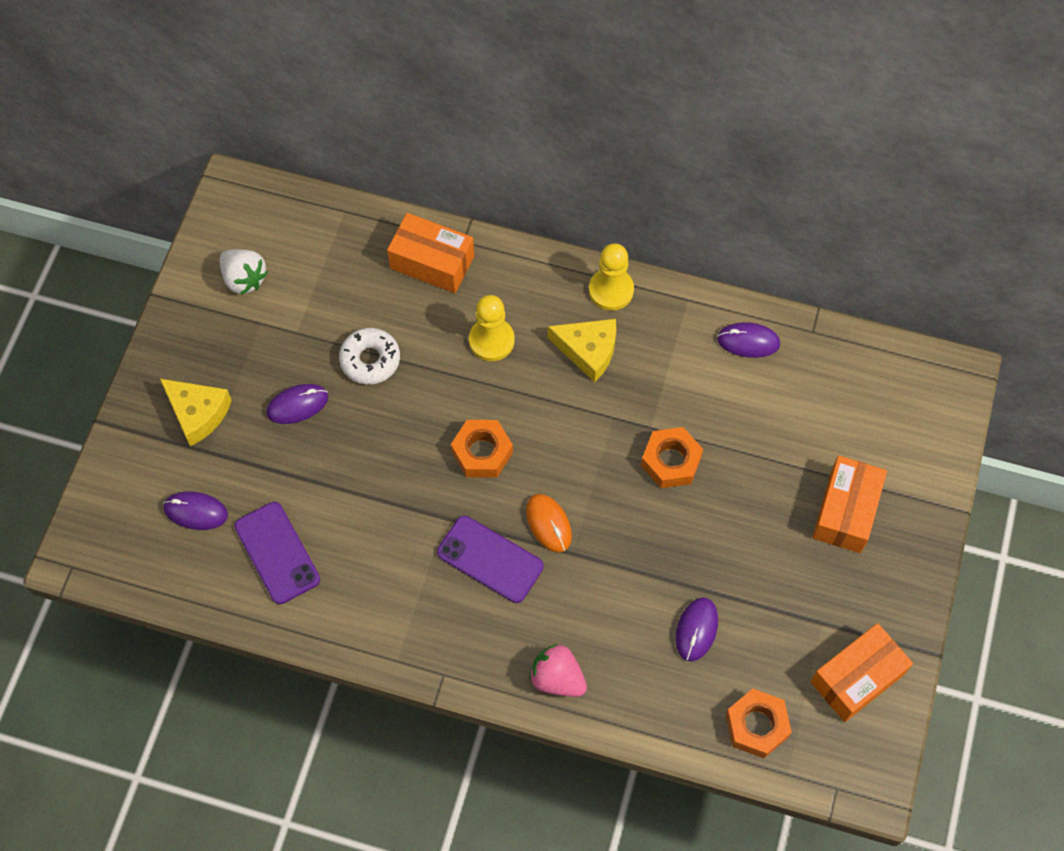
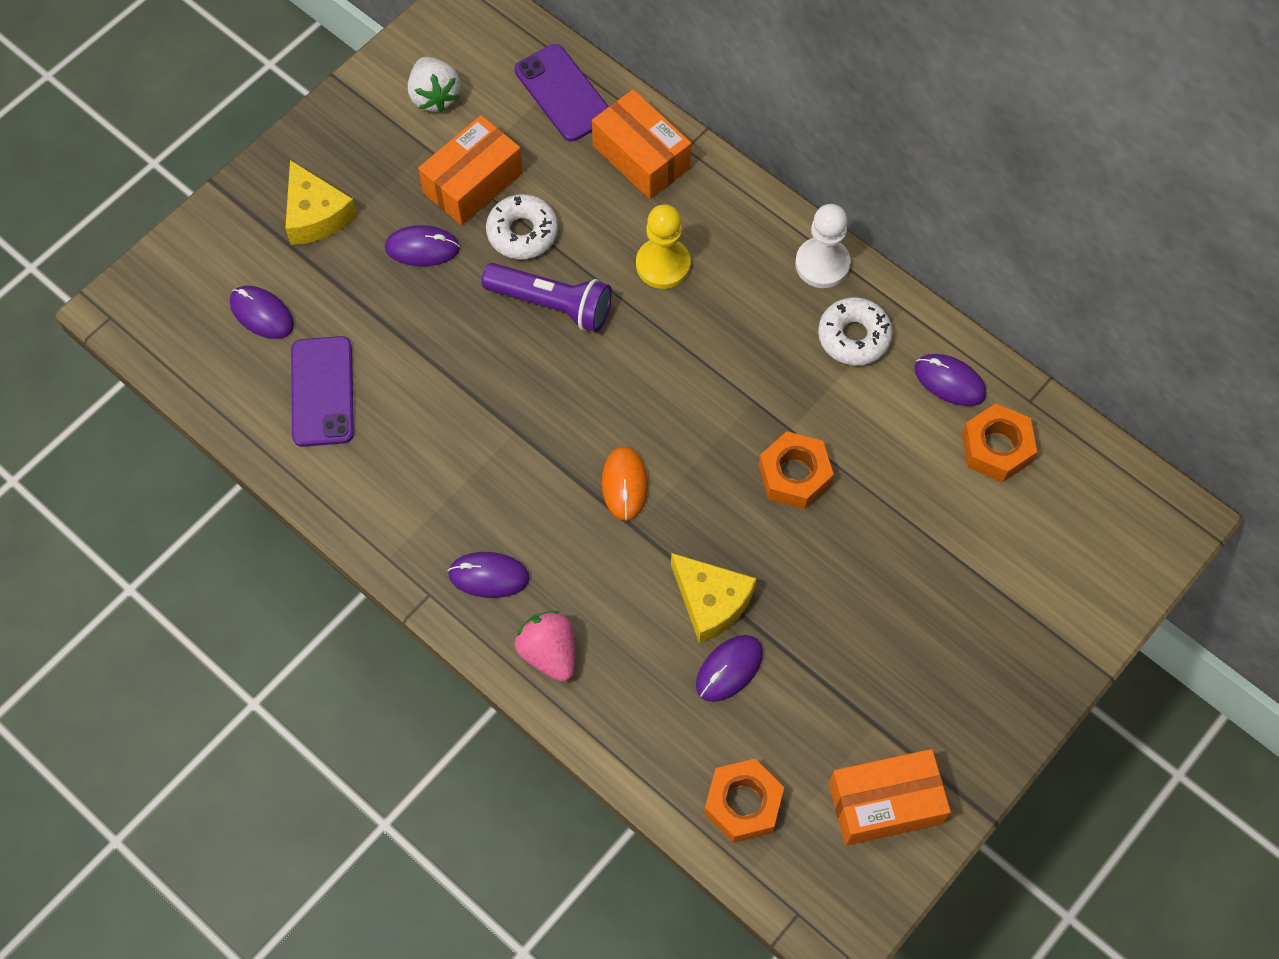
camera: 25 degrees right, 0 degrees up
(421, 407) = (551, 304): none -> purple flashlight
(481, 640) = (489, 576): none -> purple mouse
(482, 452) = (591, 379): orange nut -> orange nut (996, 448)
(490, 559) = (542, 495): purple phone -> purple phone (563, 93)
(588, 351) = (763, 319): yellow cheese -> yellow cheese (710, 602)
(611, 290) = (822, 264): yellow pawn -> white pawn
(662, 336) = (854, 336): none -> white donut
(845, 511) = (966, 614): orange box -> orange box (473, 183)

